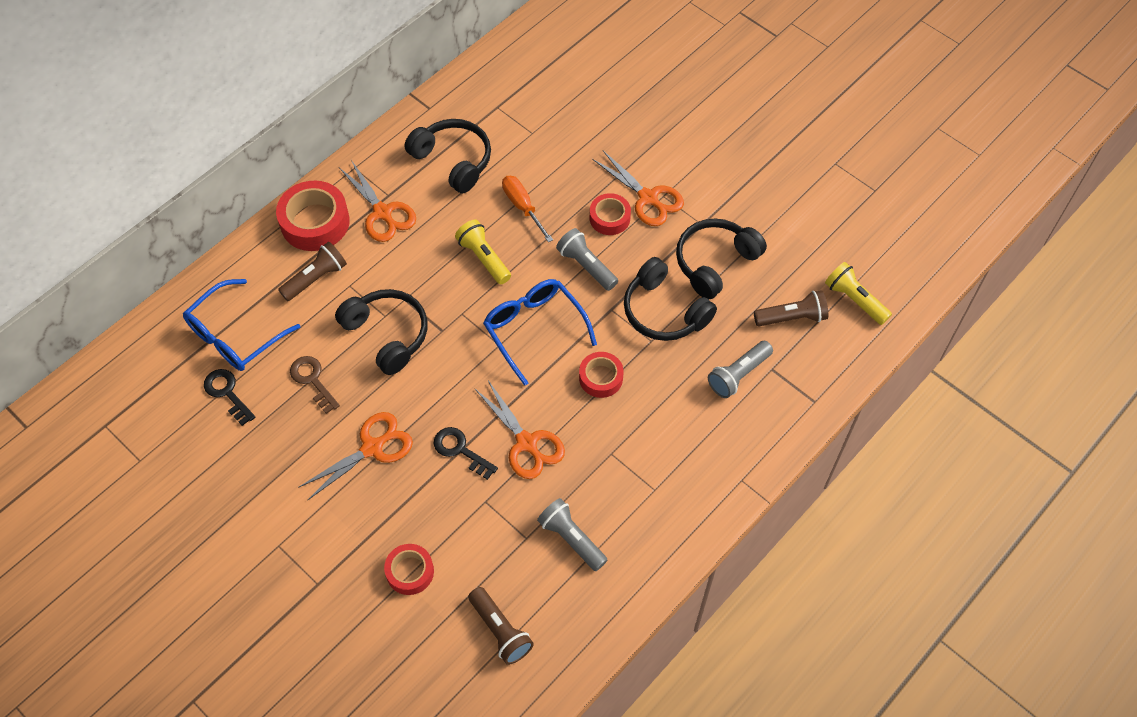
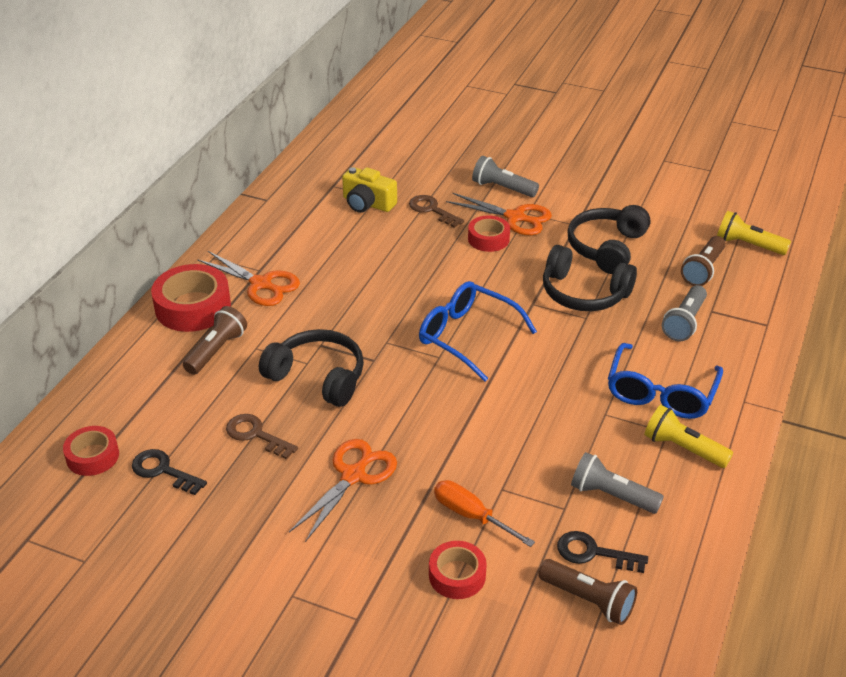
camera: 20 degrees left, 20 degrees down
(236, 335) = (149, 418): blue glasses -> blue glasses (661, 392)
(453, 160) = (312, 231): black headphones -> none
(460, 450) = (449, 452): black key -> black key (593, 553)
(484, 258) = (384, 295): yellow flashlight -> yellow flashlight (683, 448)
(519, 140) = (367, 203): none -> yellow camera
(522, 206) = (399, 249): orange screwdriver -> orange screwdriver (470, 515)
(526, 443) = (515, 428): orange scissors -> none
(574, 165) = (432, 210): none -> brown key
(586, 266) = (488, 277): grey flashlight -> grey flashlight (502, 188)
(601, 378) = (556, 357): red tape -> red tape (92, 456)
(792, 317) = (703, 270): brown flashlight -> brown flashlight turned 150 degrees clockwise

